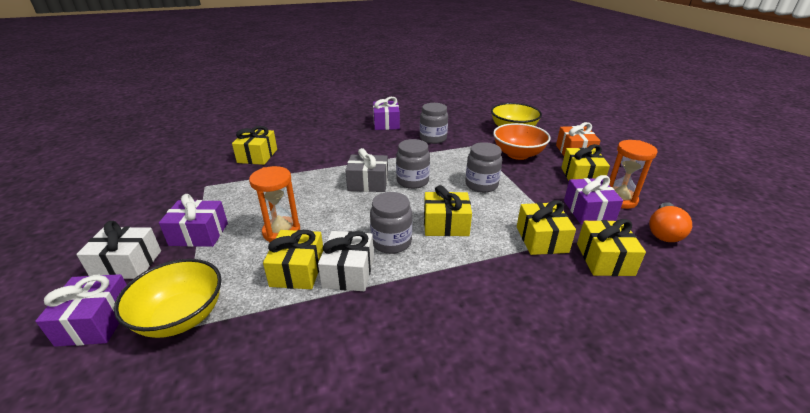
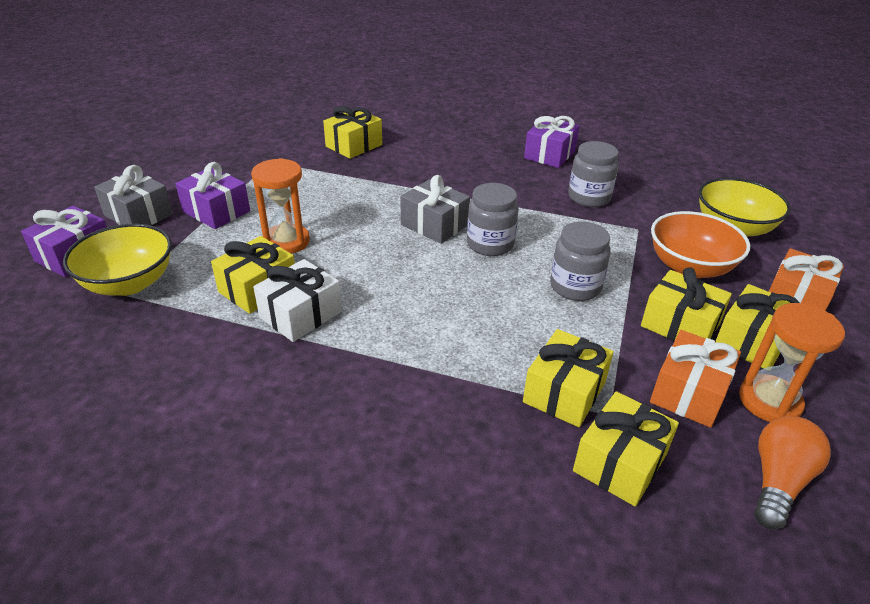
camera: 35 degrees right, 5 degrees up
(127, 264) = (138, 215): white gift -> grey gift
(391, 242) = (378, 305): grey jar -> none
(446, 224) = (464, 315): yellow gift -> yellow gift (680, 325)
(588, 211) = (689, 392): purple gift -> orange gift
(664, 232) = (778, 481): orange light bulb -> orange light bulb turned 150 degrees clockwise

